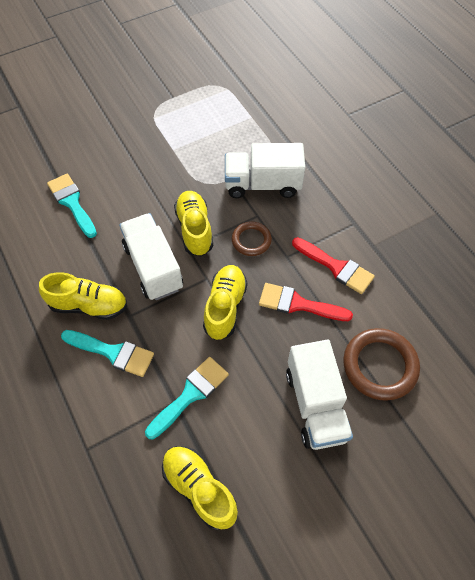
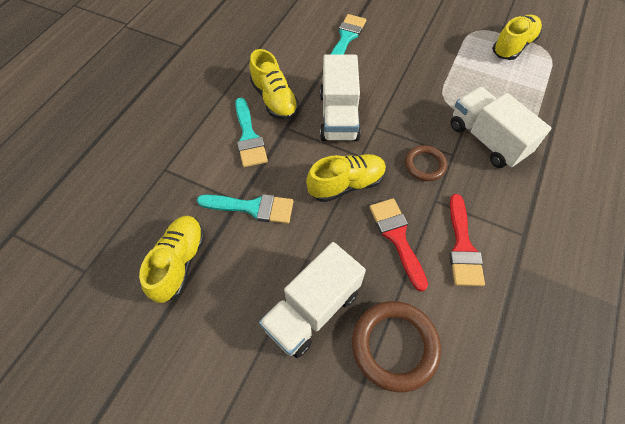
camera: 55 degrees right, 0 degrees up
(153, 267) = (339, 116): white truck -> white truck turned 150 degrees clockwise
(194, 229) = (396, 121): yellow shoe -> yellow shoe (513, 46)

